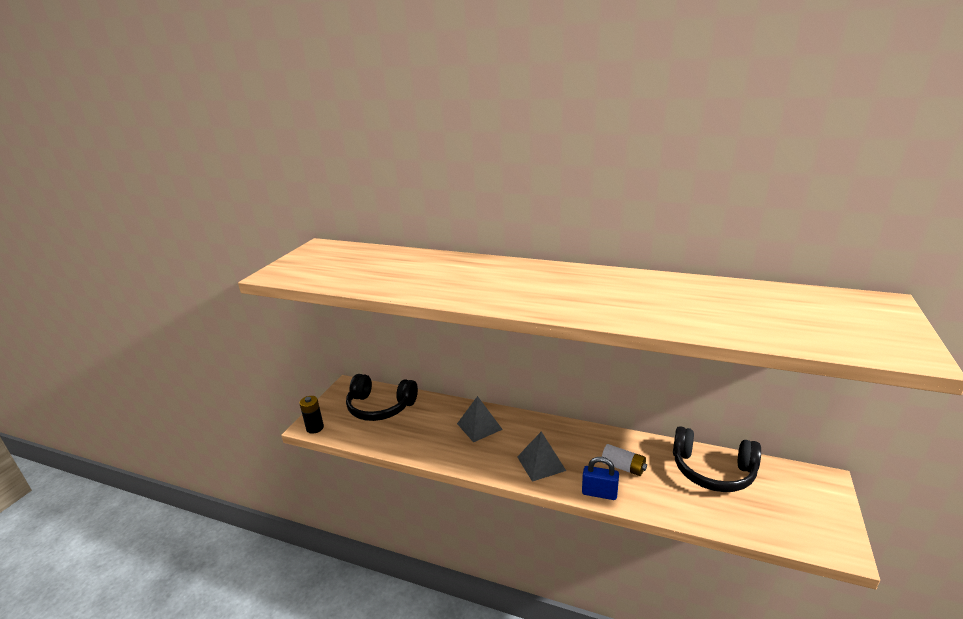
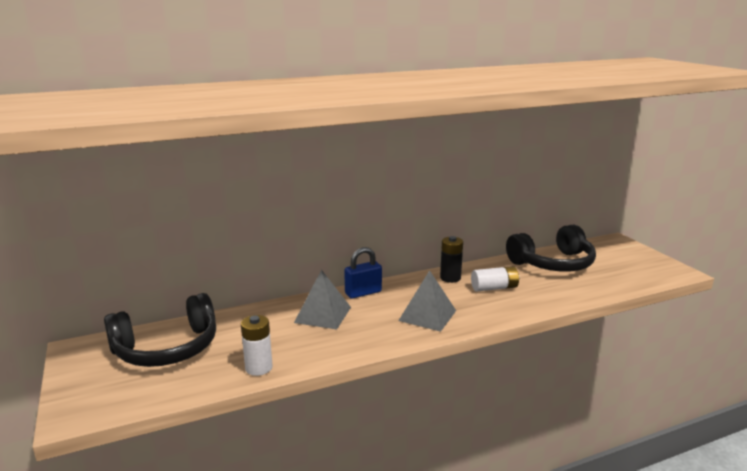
camera: 45 degrees left, 5 degrees down
(315, 428) = (90, 411): black battery -> black battery (450, 278)
(404, 445) = (258, 368): none -> white battery
(599, 493) = (505, 312): blue padlock -> blue padlock (363, 293)

